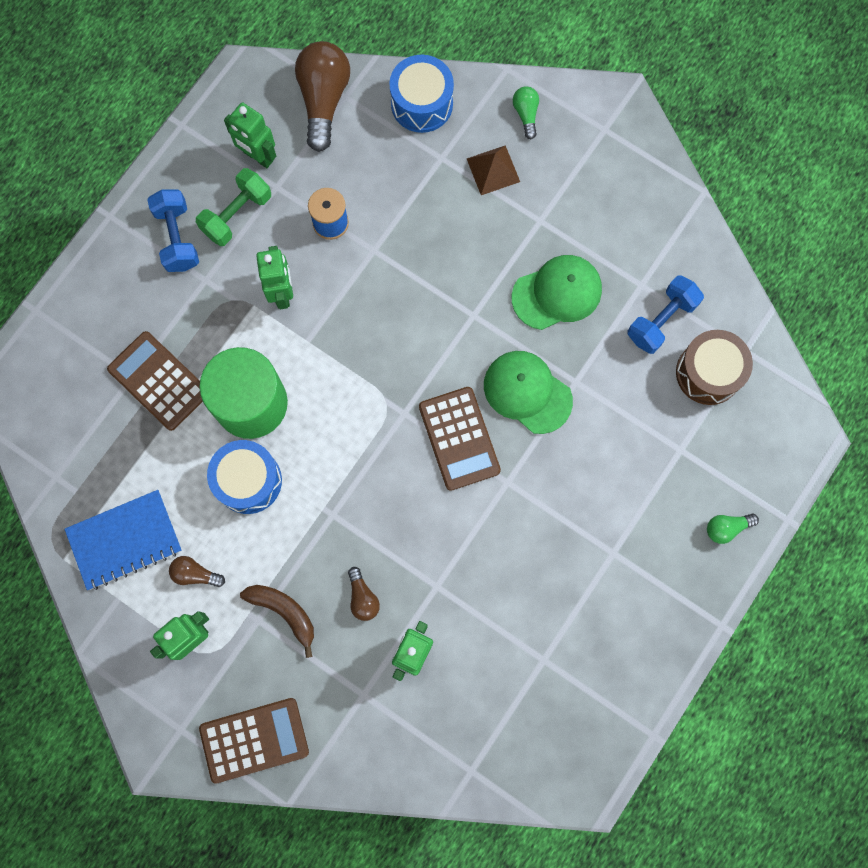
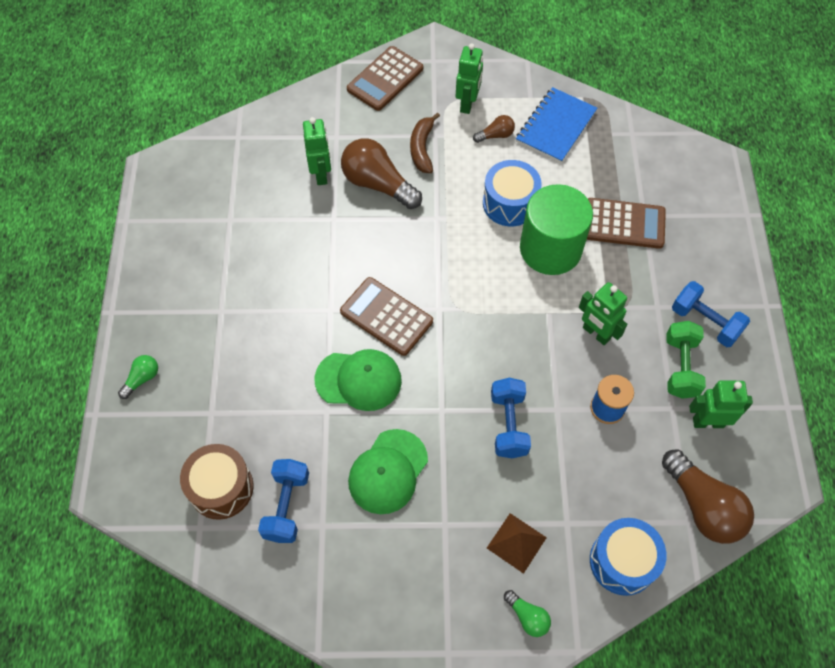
camera: 145 degrees right, 15 degrees down
(284, 612) = (422, 148): brown banana -> brown banana turned 90 degrees clockwise
(362, 597) = (378, 184): brown light bulb -> brown light bulb, size x2.05
(425, 265) = (508, 424): none -> blue dumbbell

